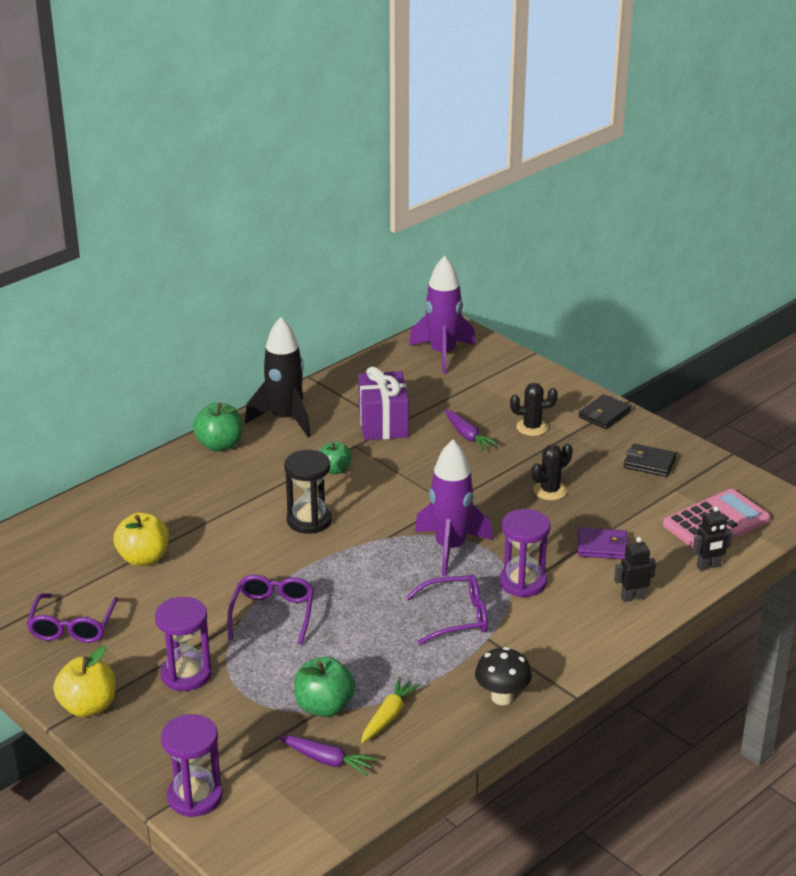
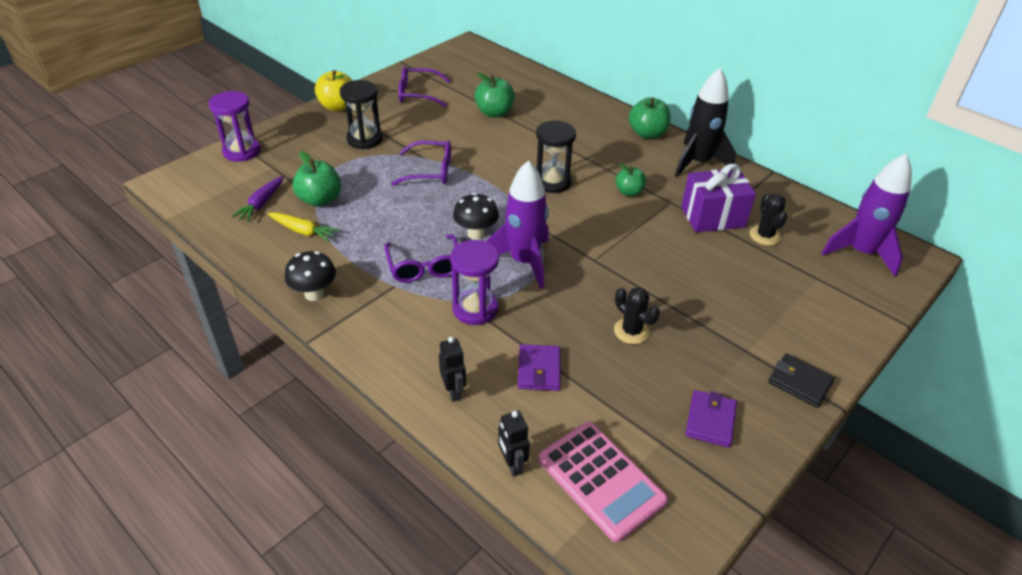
camera: 85 degrees right, 10 degrees up
(143, 558) = (494, 113): yellow apple -> green apple
(186, 674) = (364, 139): purple hourglass -> black hourglass
(402, 579) = (476, 234): none -> black mushroom
(467, 436) = (712, 271): purple carrot -> none
(532, 427) = (747, 319): black cactus -> black cactus (765, 235)
(649, 463) = (710, 420): black wallet -> purple wallet

